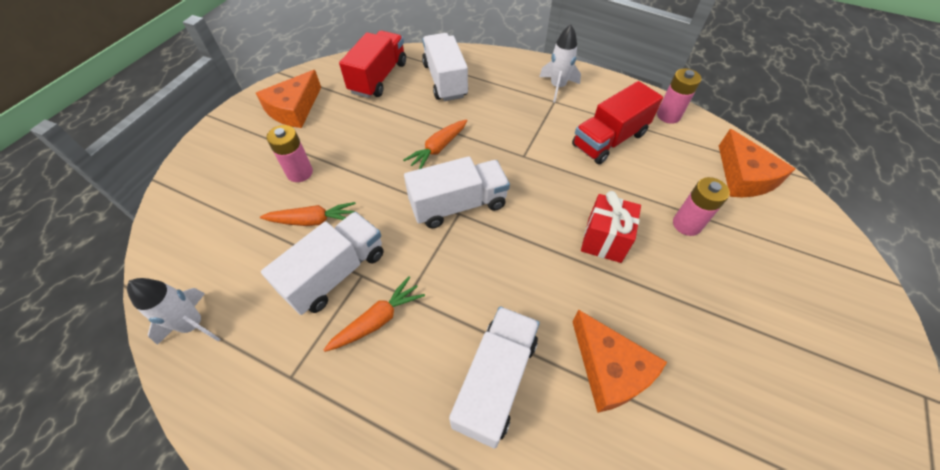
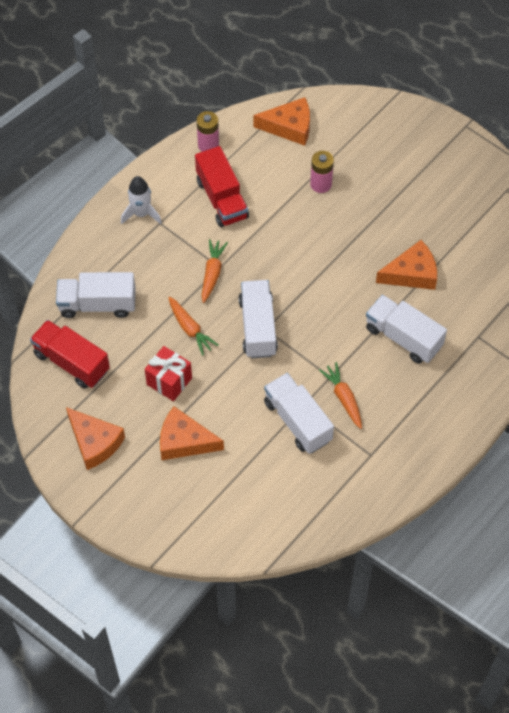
camera: 75 degrees left, 5 degrees up
(193, 325) = (315, 517): white rocket -> none
(299, 172) = (184, 441): pink battery -> orange cheese
(313, 220) = (242, 434): orange carrot -> orange carrot (212, 273)
(604, 240) = (319, 241): red gift -> red gift (169, 381)

